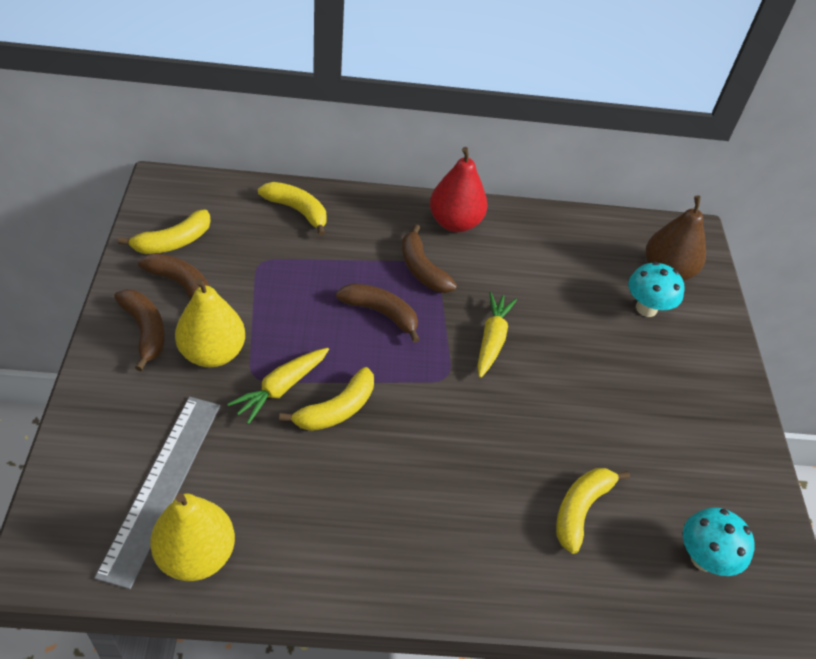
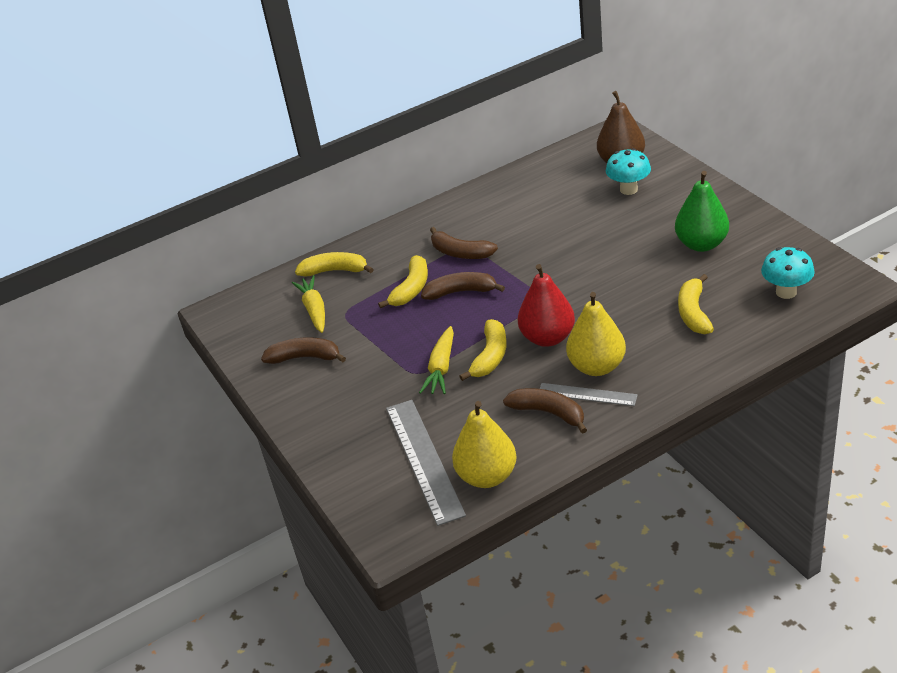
camera: 20 degrees left, 10 degrees down
(145, 331) = (311, 395): brown banana -> brown banana (549, 413)
(173, 242) = (268, 338): yellow banana -> yellow banana (411, 289)
(212, 353) = (372, 378): yellow pear -> yellow pear (597, 366)
(382, 530) = (587, 394): none -> grey ruler
(455, 222) = (453, 215): red pear -> red pear (547, 338)
(492, 339) = (549, 263): yellow carrot -> yellow carrot (314, 310)
(663, 427) = (701, 244): none -> green pear

